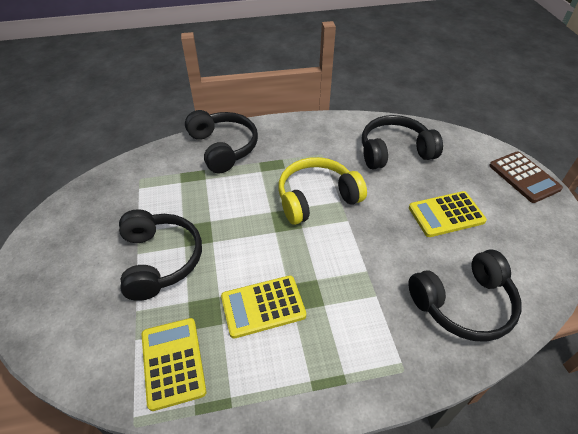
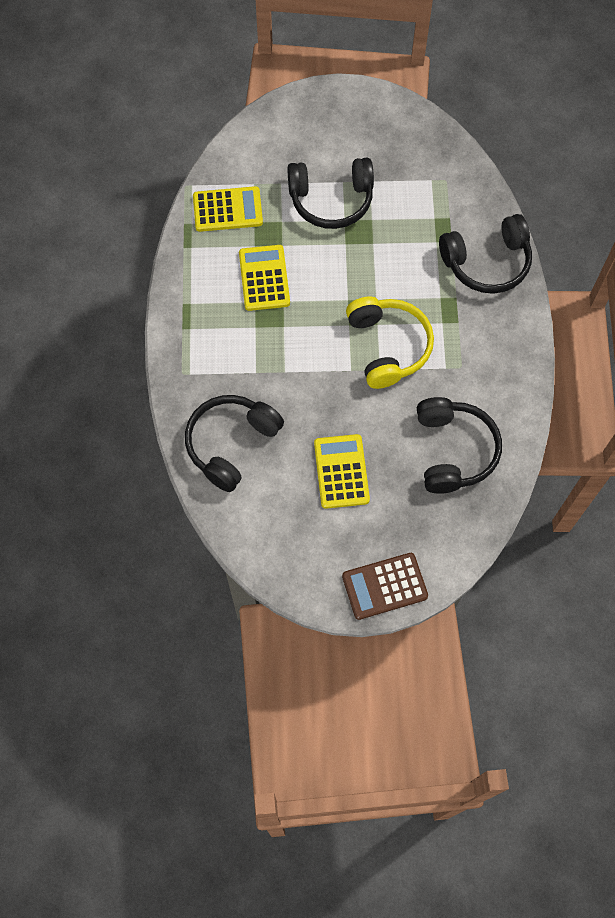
camera: 100 degrees right, 20 degrees up
(463, 303) = (231, 444): black headphones -> black headphones turned 45 degrees clockwise

